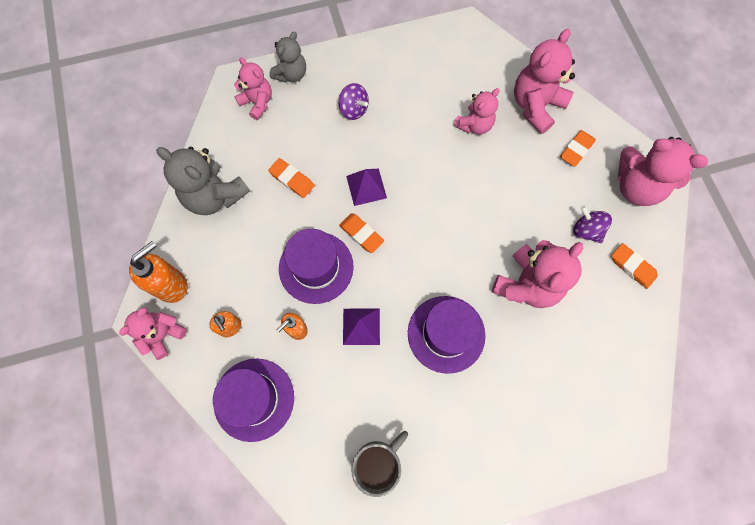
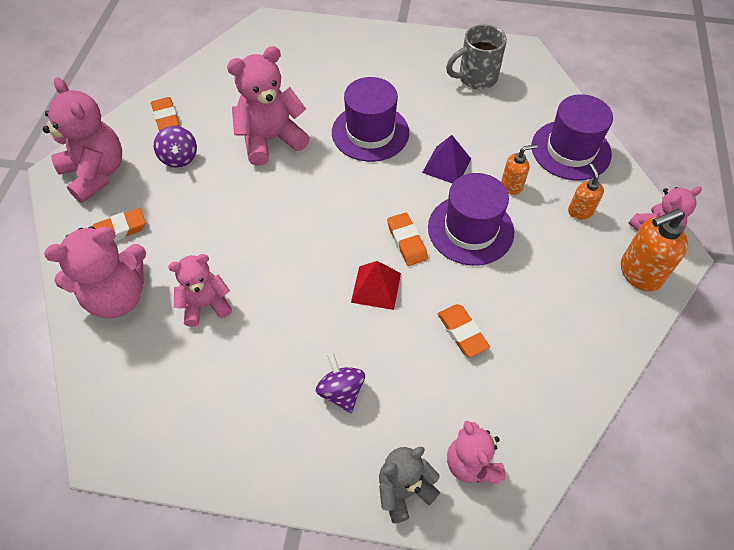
camera: 155 degrees left, 15 degrees down
(215, 196) = (567, 352): grey teddy bear -> none
(366, 187) = (376, 287): purple pyramid -> red pyramid

